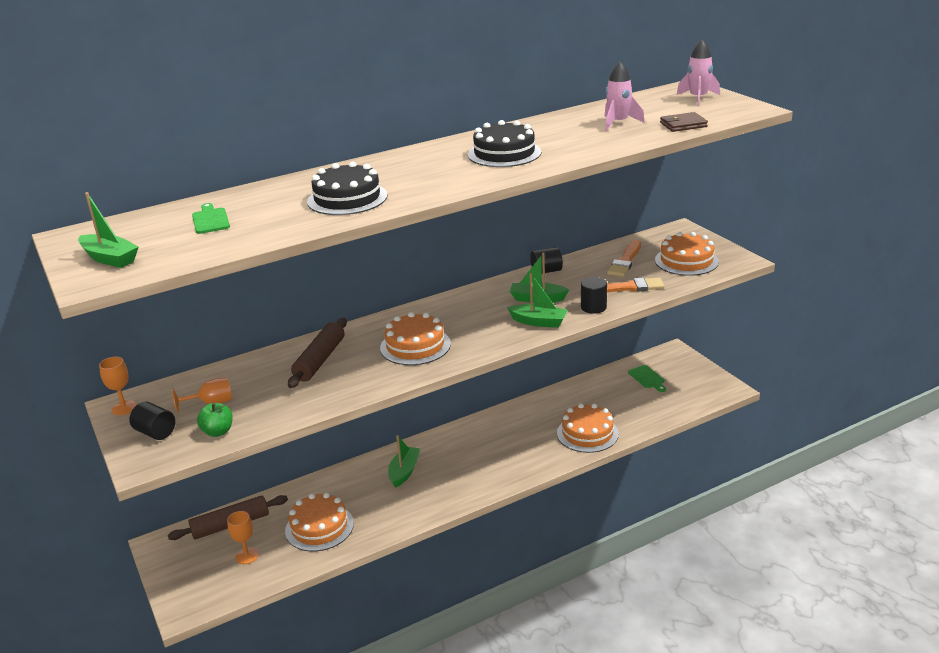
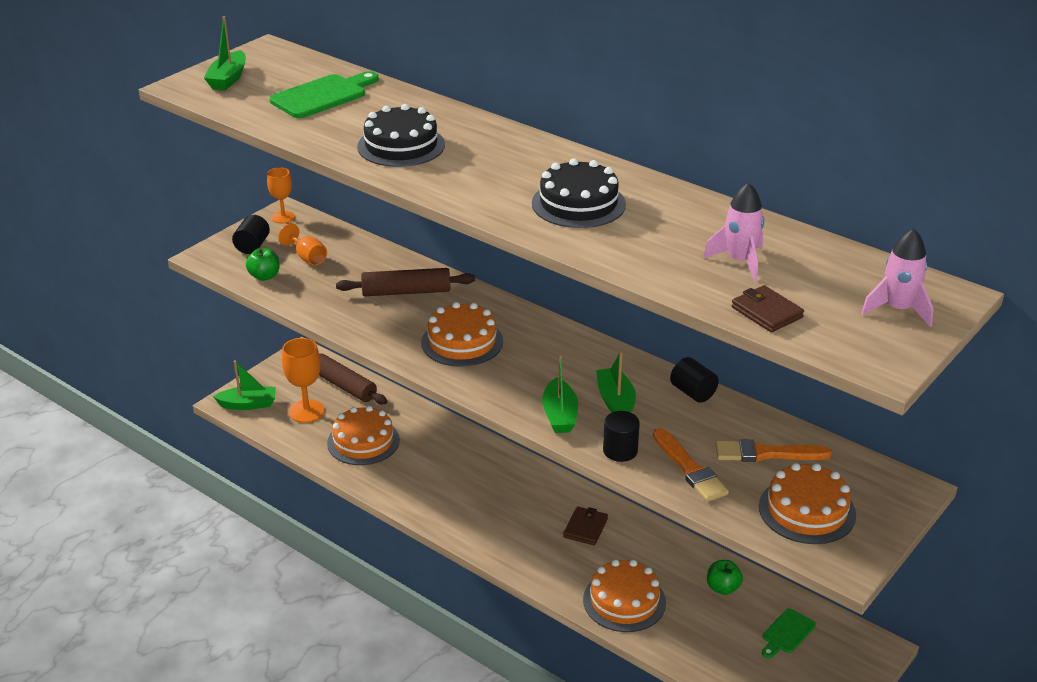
camera: 65 degrees right, 5 degrees up
(210, 220) = (323, 96): green cutting board -> green cutting board, size x1.69
(247, 556) = (306, 411): orange goblet -> orange goblet, size x1.58
(404, 472) = (474, 470): green boat -> green boat (248, 404)
(505, 433) = (585, 528): none -> brown wallet
(596, 391) = (723, 588): none -> green apple

